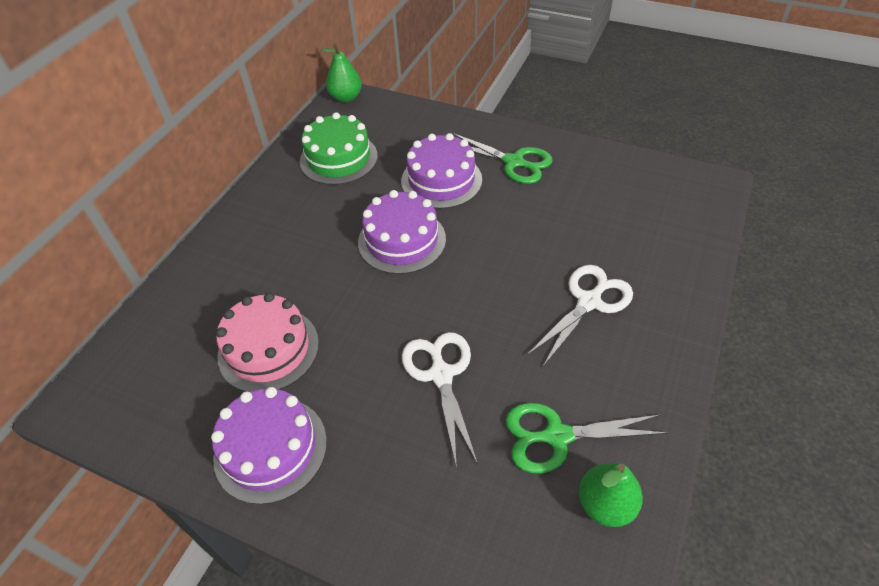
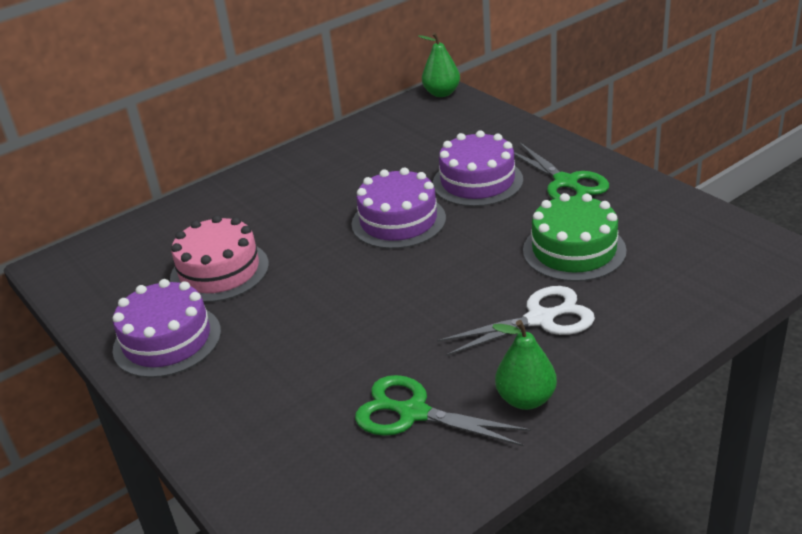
camera: 30 degrees right, 15 degrees down
(338, 158) = (394, 142): green cake -> green cake (574, 250)
(441, 375) = (347, 333): white scissors -> none
(605, 504) = (413, 479): green pear -> green pear (526, 399)

